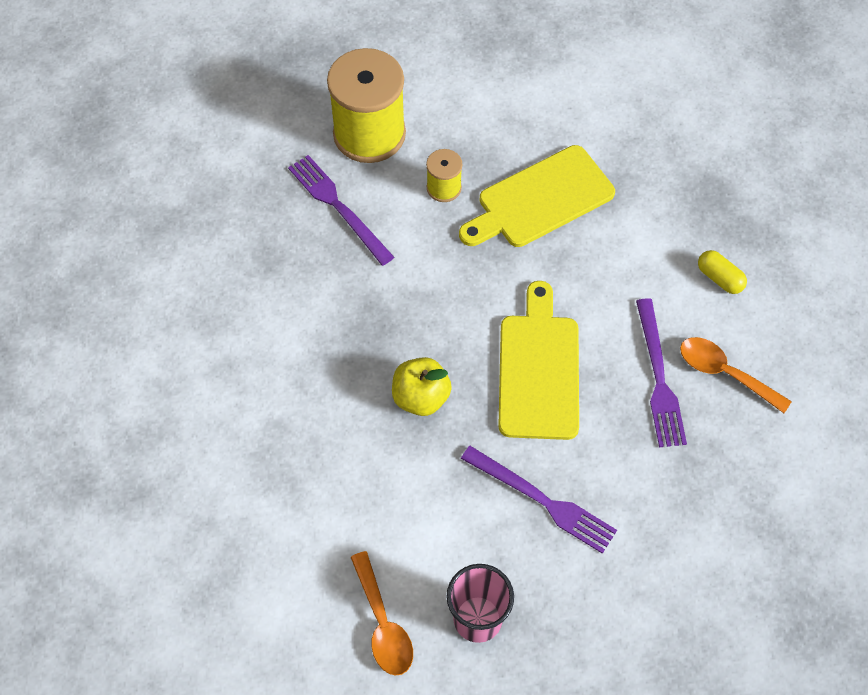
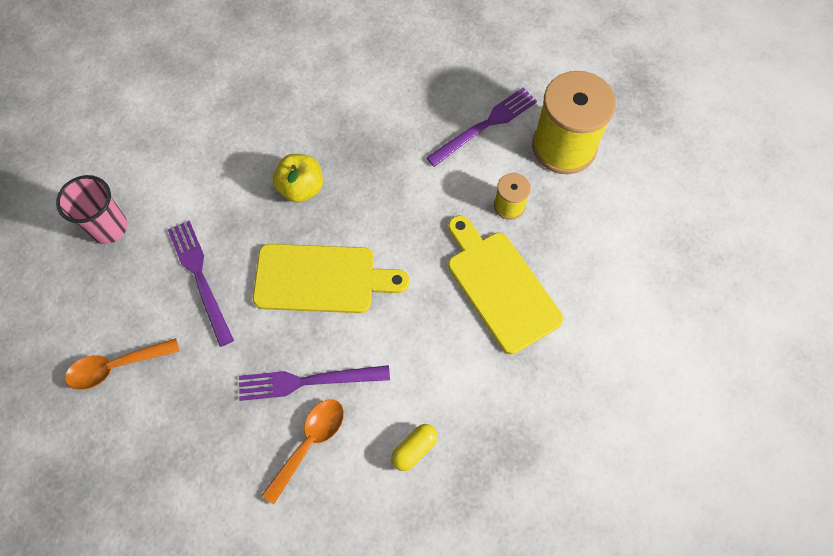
camera: 90 degrees right, 5 degrees up
(383, 624) = (116, 164): orange spoon -> orange spoon (116, 366)
(542, 501) = (200, 278): purple fork -> purple fork turned 120 degrees clockwise

